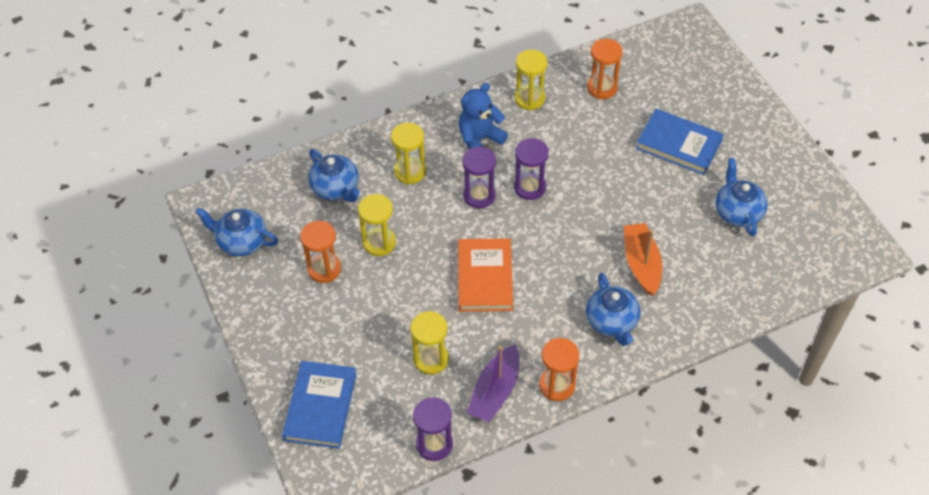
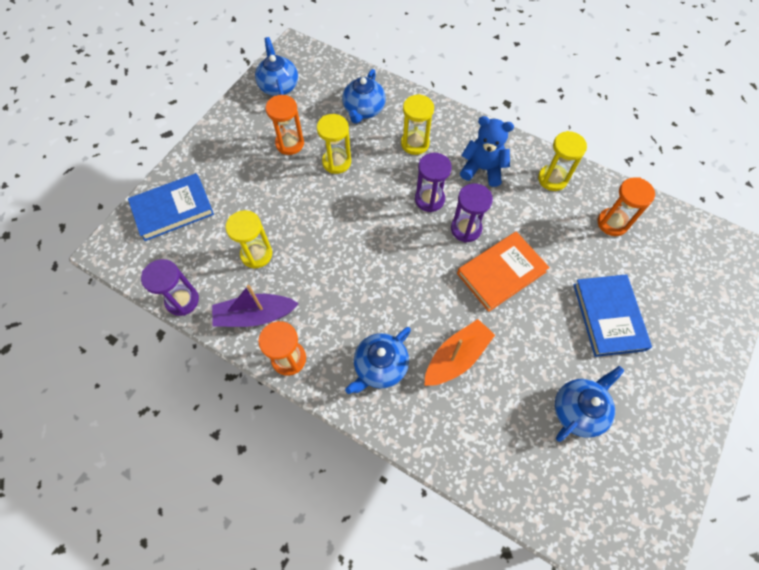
camera: 55 degrees right, 10 degrees up
(485, 277) = (356, 247): orange book -> orange book (501, 273)

